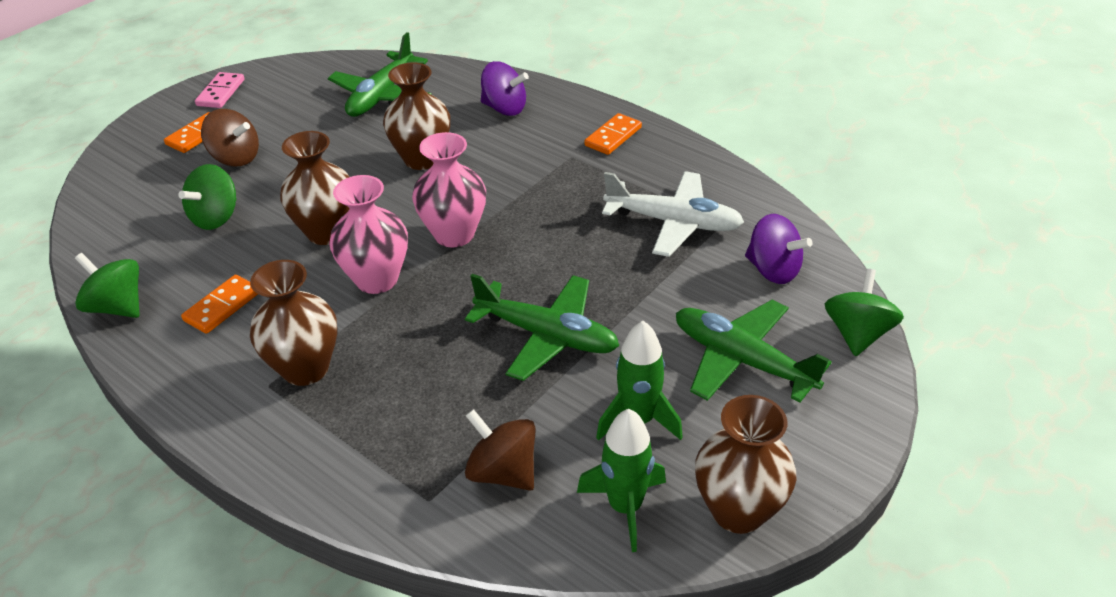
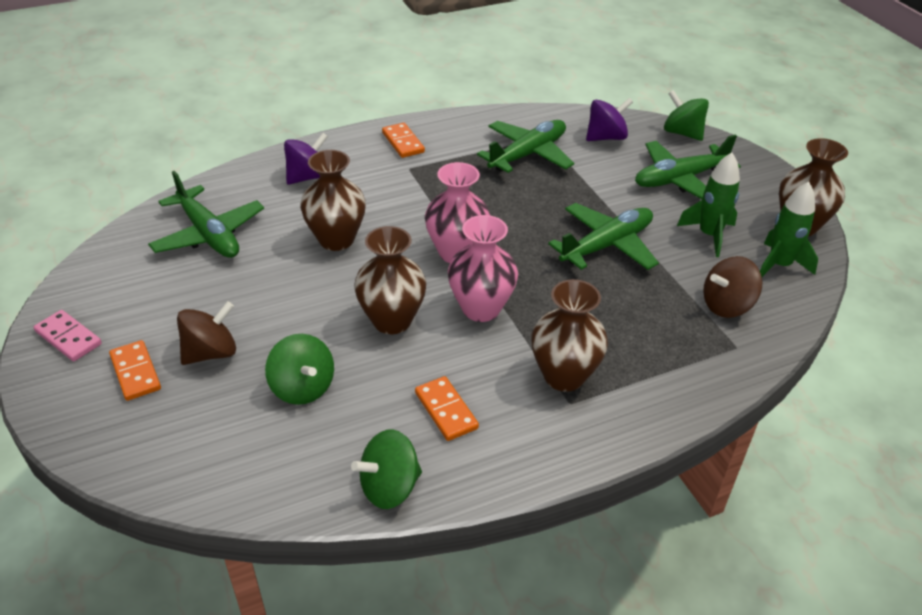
camera: 65 degrees left, 0 degrees up
(674, 222) = (528, 154): white plane -> green plane

